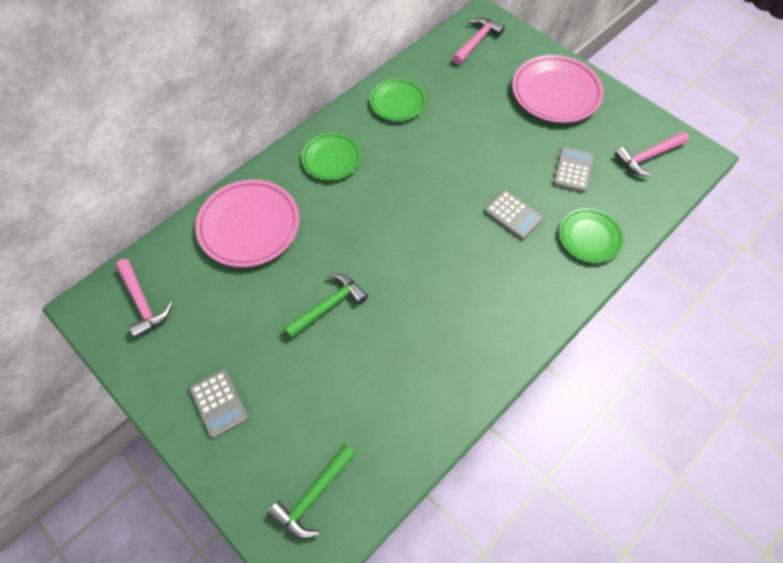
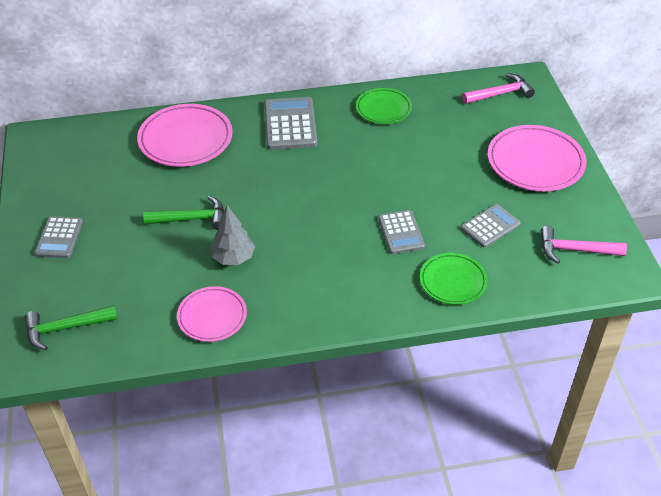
camera: 35 degrees right, 15 degrees down
(142, 303) = (69, 151): pink hammer -> none
(331, 159) = (290, 124): green plate -> grey calculator
(400, 323) = (233, 258): none -> grey tree
(434, 393) = (212, 316): none -> pink plate

